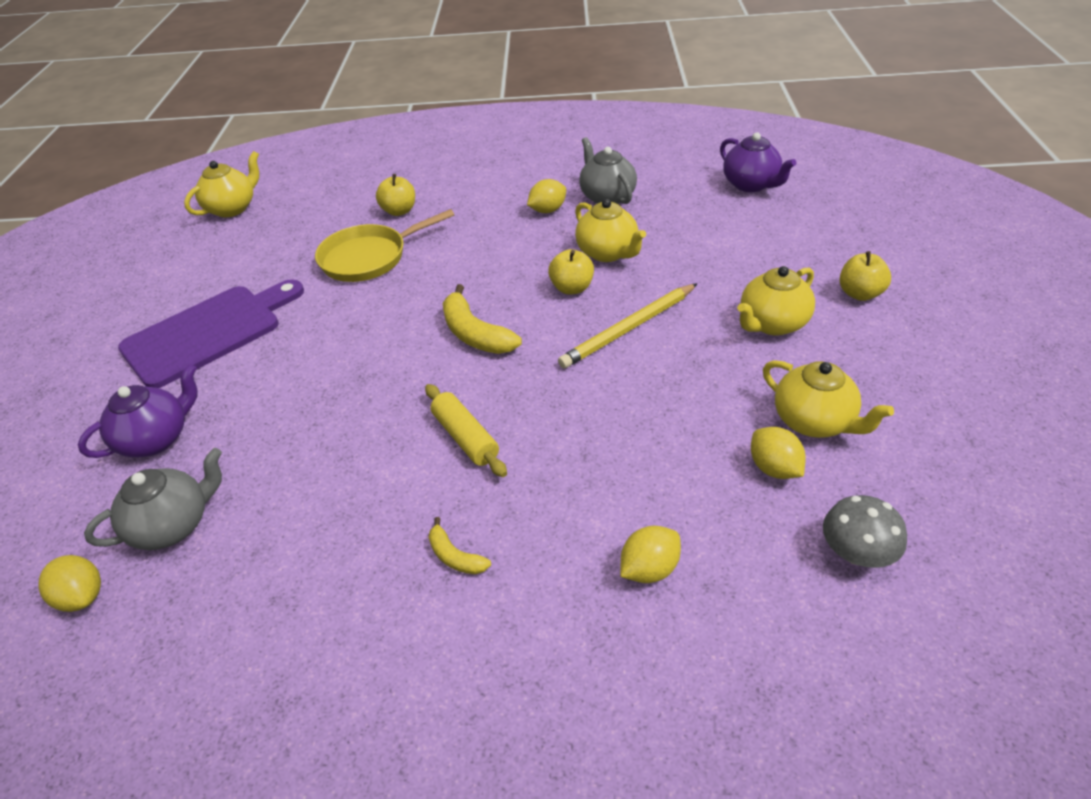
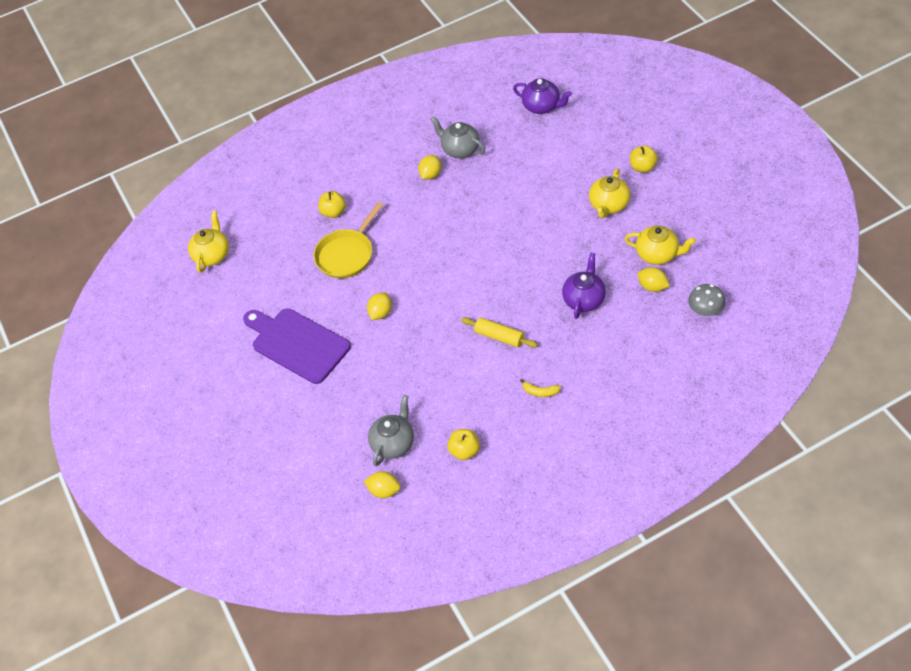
camera: 25 degrees left, 10 degrees up
(156, 439) = (336, 411): purple teapot -> purple teapot (584, 299)
(209, 332) = (297, 344): purple cutting board -> purple cutting board turned 75 degrees counterclockwise
(475, 334) = (456, 278): yellow banana -> none
(572, 288) = (487, 226): yellow apple -> yellow apple (464, 451)
(608, 253) = (491, 193): yellow teapot -> none
(629, 329) = (537, 239): yellow pencil -> none
(649, 569) = (626, 357): yellow lemon -> yellow lemon (380, 313)

